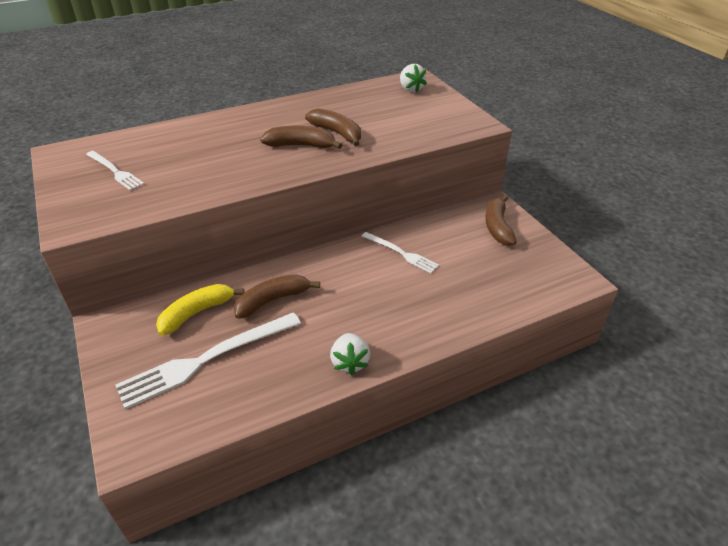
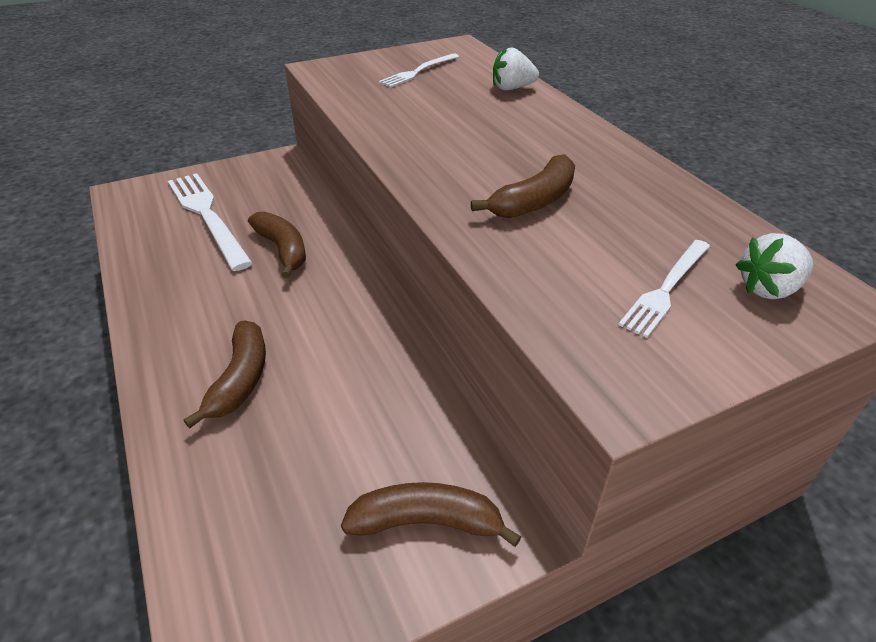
camera: 90 degrees right, 0 degrees up
(197, 313) = (278, 203): yellow banana -> none
(301, 145) = (488, 171): brown banana -> brown banana (240, 379)
(350, 362) = (154, 313): white strawberry -> white strawberry (512, 88)
(401, 253) = (357, 366): white fork -> white fork (666, 288)

